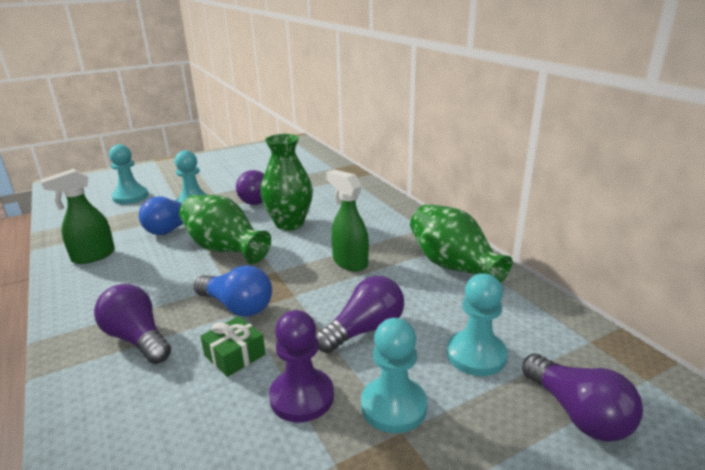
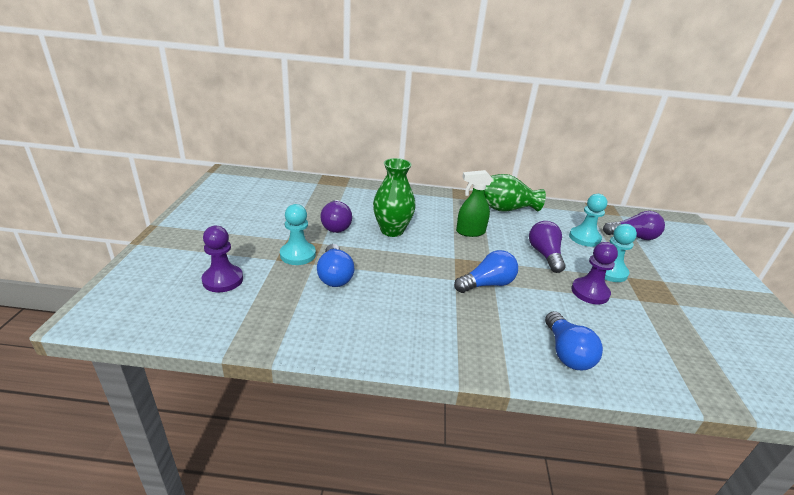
camera: 60 degrees left, 5 degrees up
(93, 256) = (337, 328): green spray bottle -> none
(125, 406) = (566, 352): none -> blue light bulb
(130, 197) = (223, 280): turquoise pawn -> purple pawn
(137, 339) = (495, 332): purple light bulb -> none
(225, 249) = (401, 265): green vase -> none
(235, 355) = (540, 301): green gift -> none

